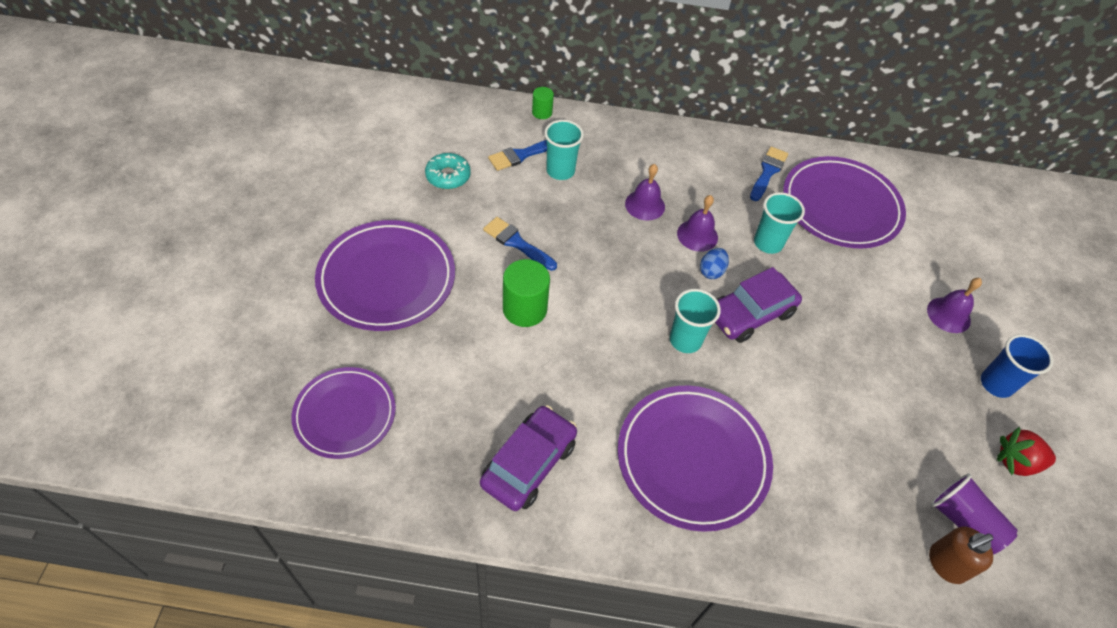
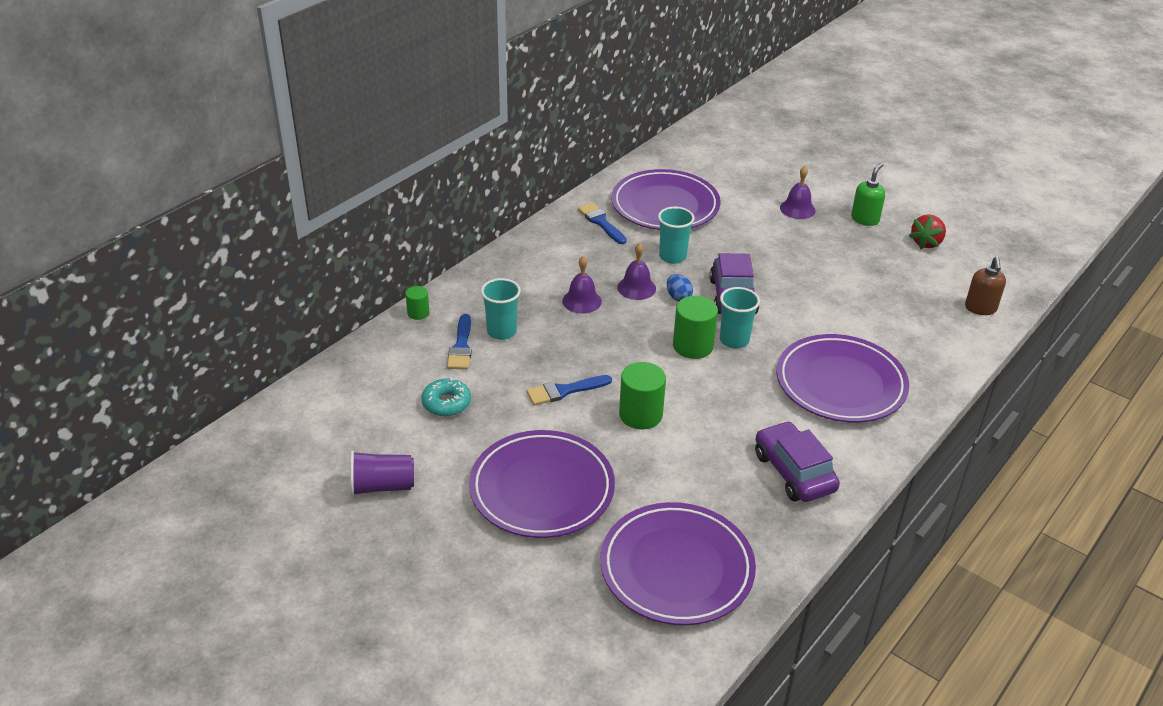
camera: 55 degrees left, 15 degrees down
(345, 414) = (676, 568): purple plate -> purple plate, size x1.52
(650, 310) = (693, 346): none -> green cylinder
(963, 522) = (956, 286): purple cup -> purple cup (382, 486)
(996, 384) = (865, 219): blue cup -> green soap dispenser

